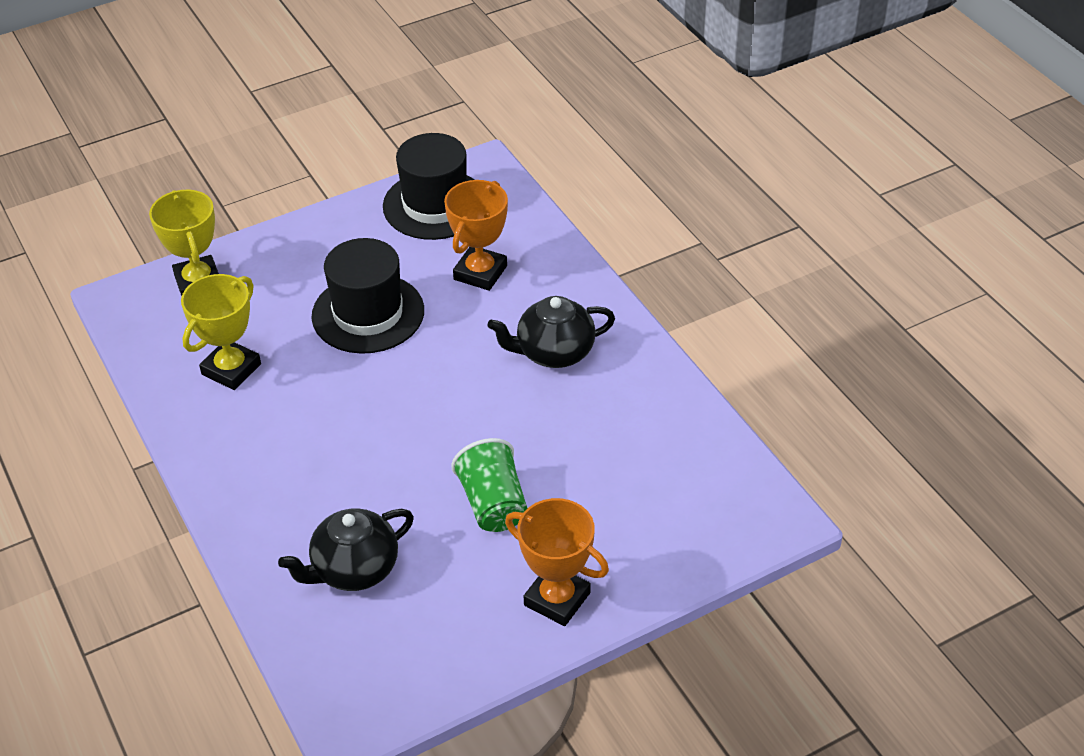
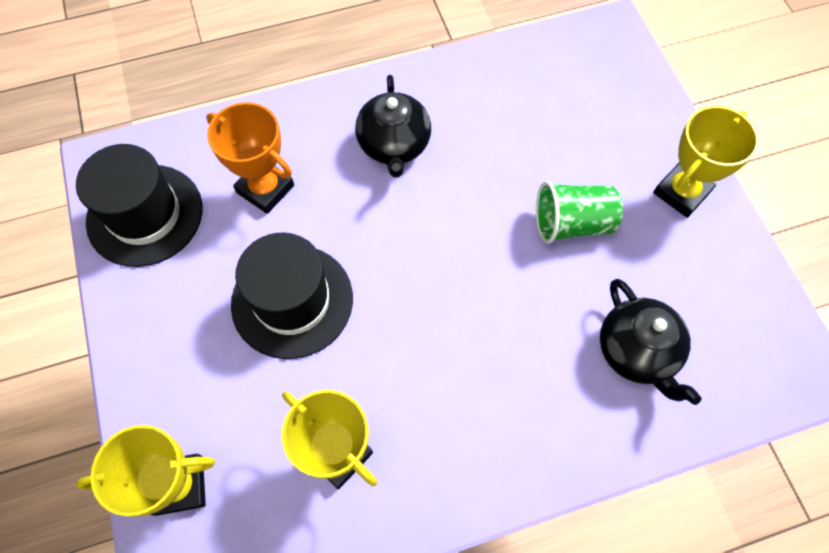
camera: 80 degrees left, 20 degrees up
(557, 599) = (681, 192): orange trophy -> yellow trophy

